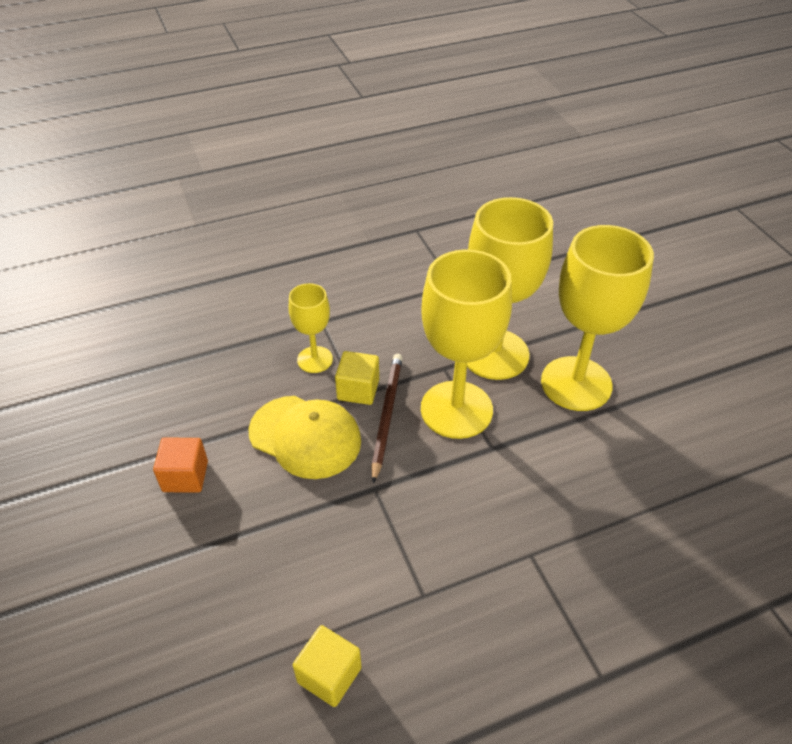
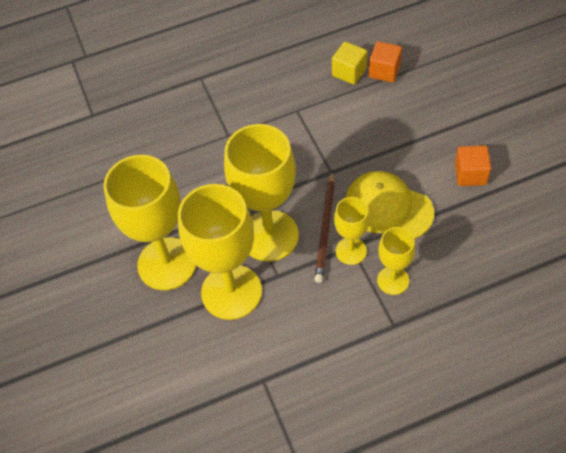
camera: 175 degrees left, 10 degrees up
(265, 673) = (384, 71): none -> orange cube
(358, 390) = (351, 251): yellow cube -> yellow goblet

